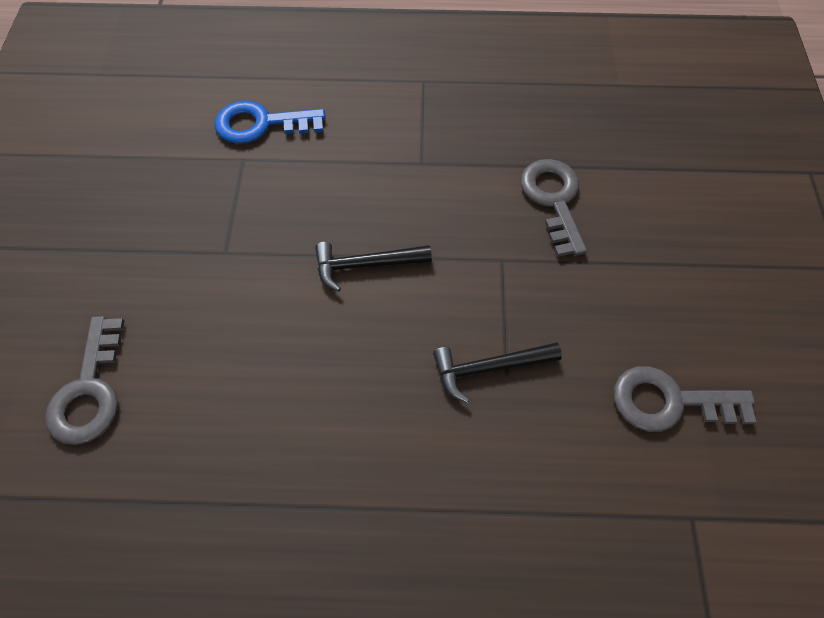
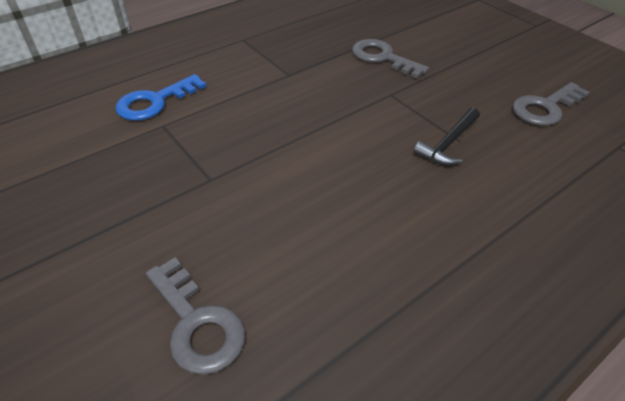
camera: 40 degrees left, 15 degrees down
(366, 265) = (317, 135): black hammer -> none

